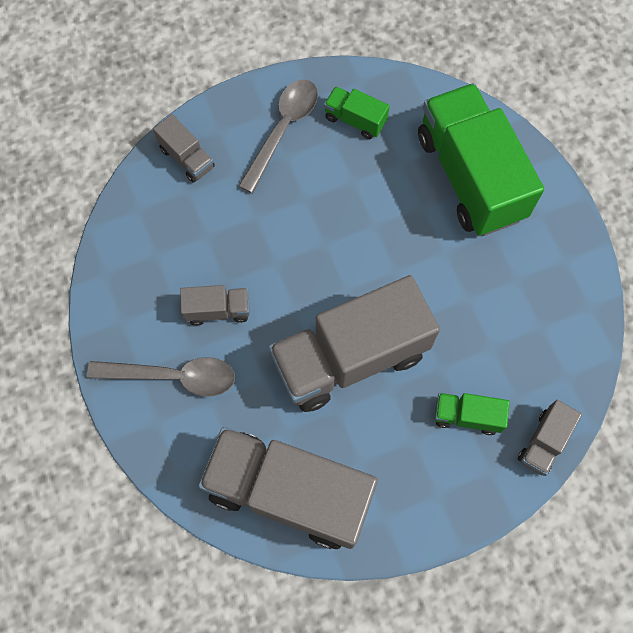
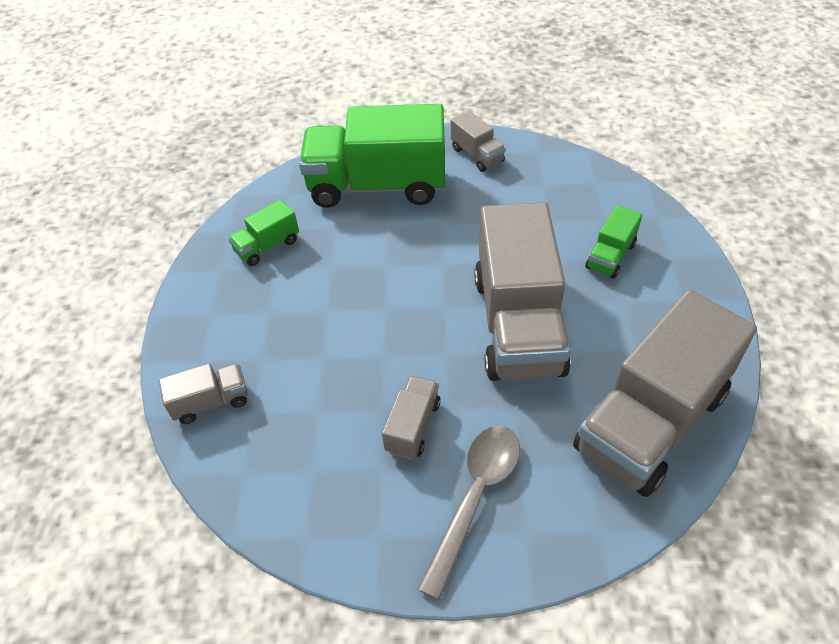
camera: 65 degrees left, 20 degrees down
(283, 130) = (238, 305): grey spoon -> none
(544, 442) = (651, 214): grey truck -> grey truck (477, 155)

